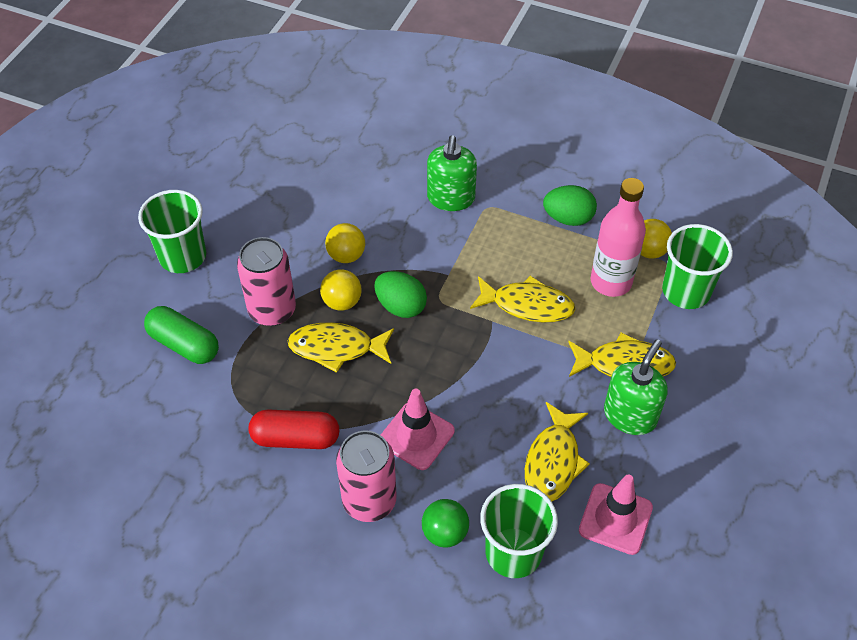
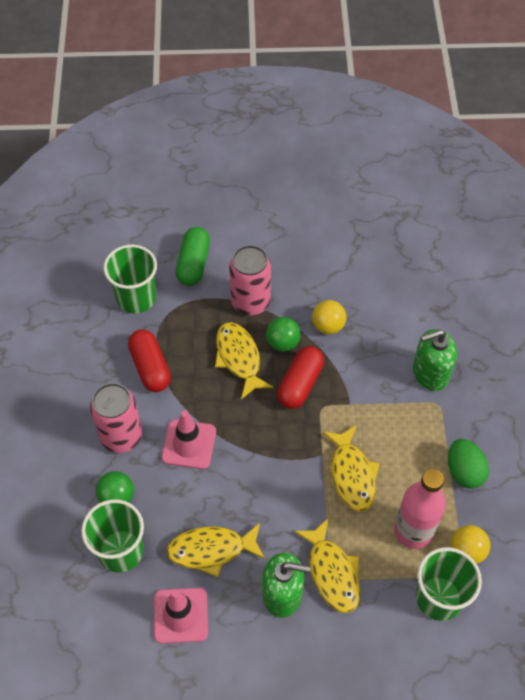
camera: 65 degrees right, 5 degrees up
(183, 256) = (267, 225): green cup -> green cup (136, 298)
(342, 302) = (282, 343): yellow ball -> green ball
(401, 306) = (300, 384): green egg -> red capsule

